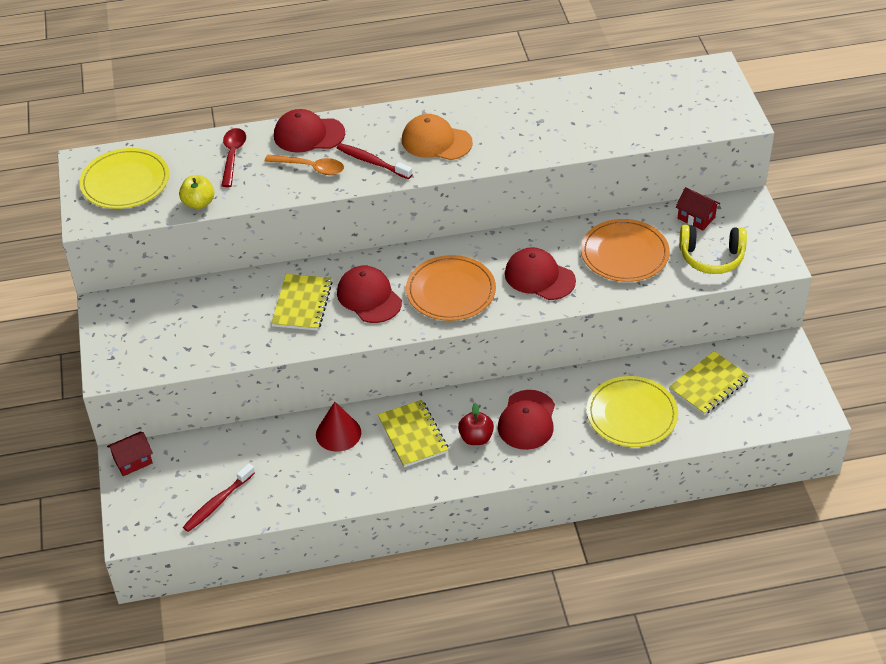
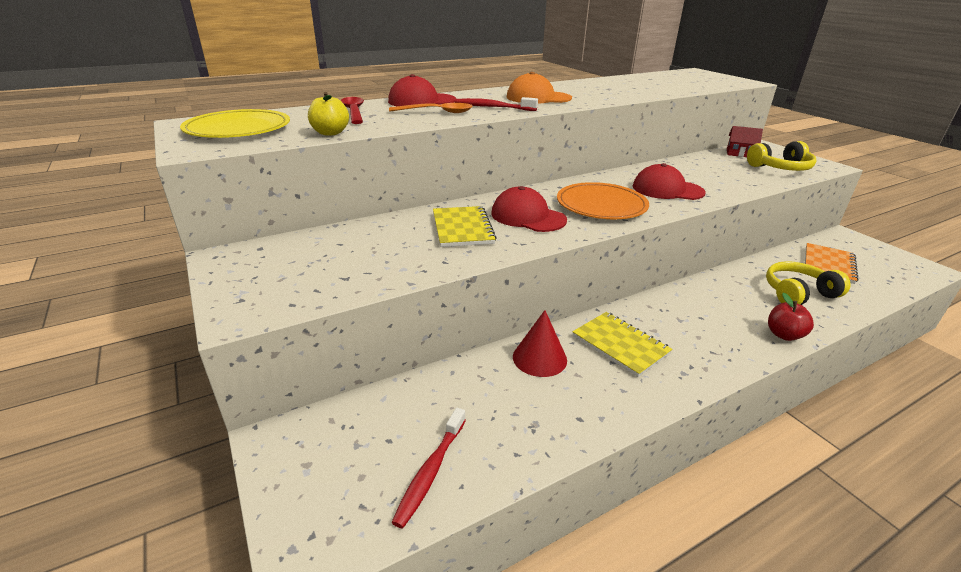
camera: 20 degrees left, 15 degrees down
(133, 461) = (286, 441): red house -> none
(476, 438) = (685, 336): red apple -> red apple (784, 335)
(527, 420) = (716, 313): red cap -> none
(624, 253) = (716, 172): orange plate -> none
(631, 414) = (798, 293): yellow plate -> yellow headphones
(708, 385) = (828, 264): yellow notebook -> orange notebook

